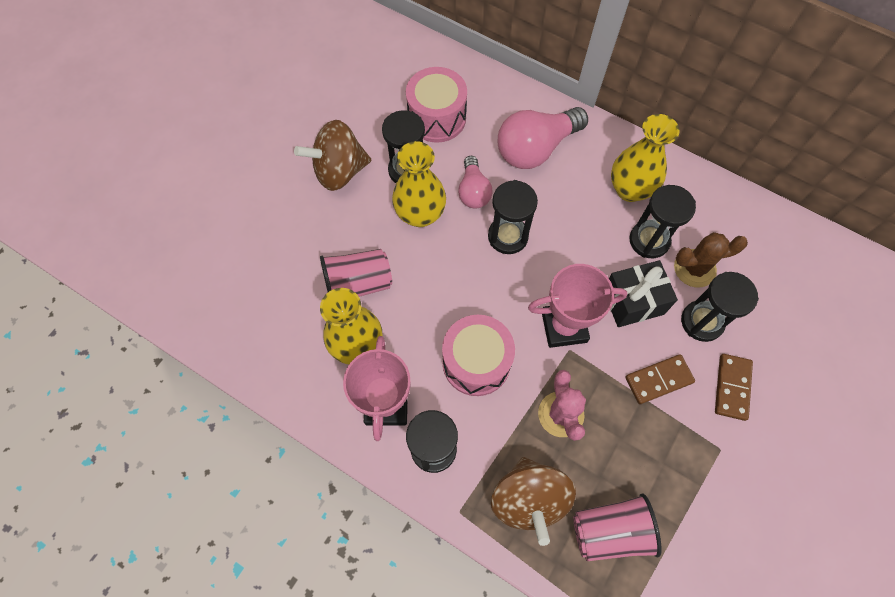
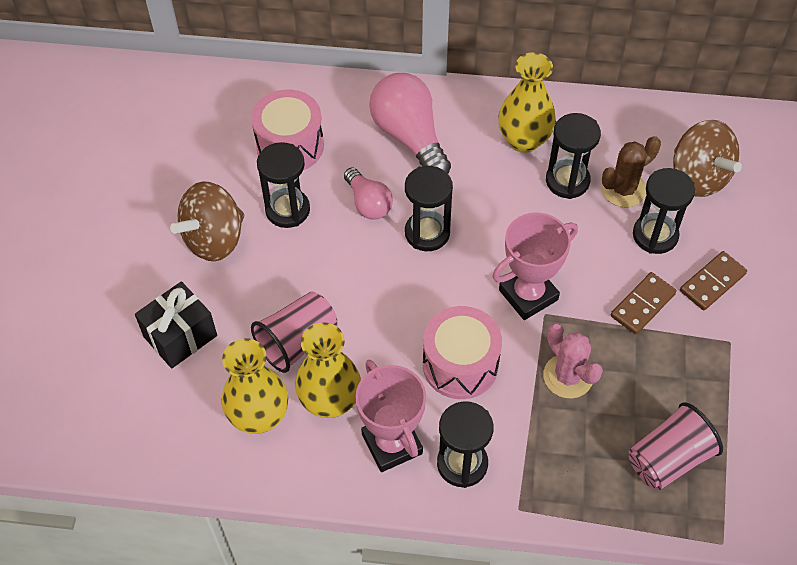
camera: 25 degrees left, 10 degrees down
(420, 214) = (325, 248): yellow vase -> yellow vase (259, 416)
(528, 499) = (578, 467): brown spinning top -> brown spinning top (698, 177)
(536, 148) = (410, 137): pink light bulb -> pink light bulb turned 120 degrees clockwise
(632, 301) = (581, 244): black gift -> black gift (180, 336)
(732, 387) = (712, 282): brown domino -> brown domino turned 60 degrees clockwise

